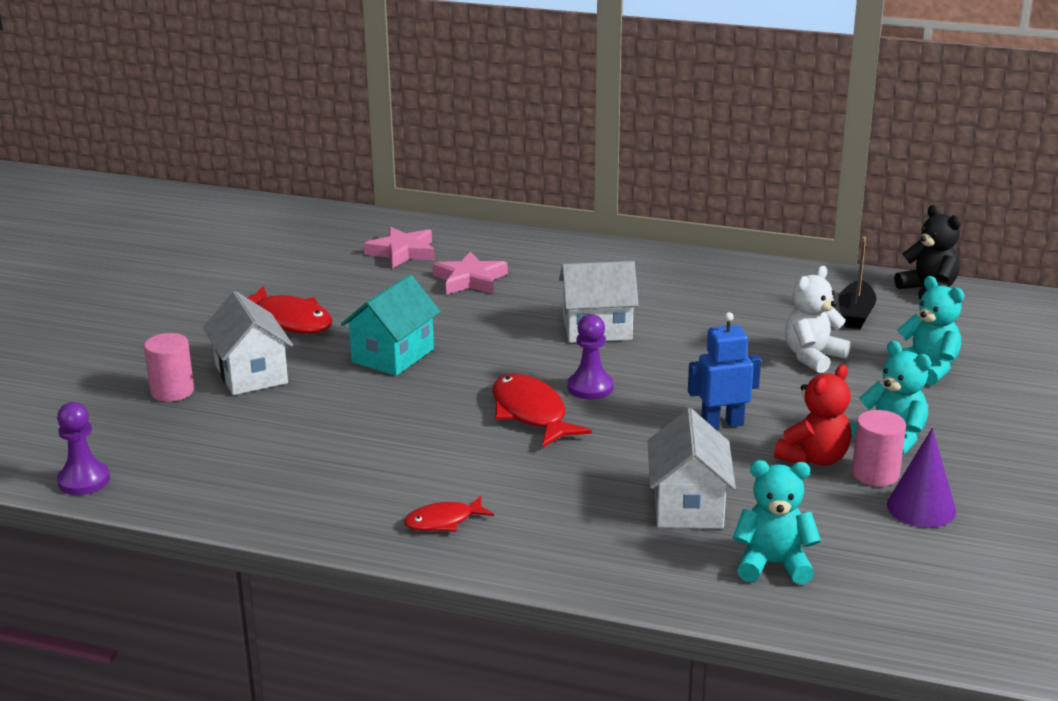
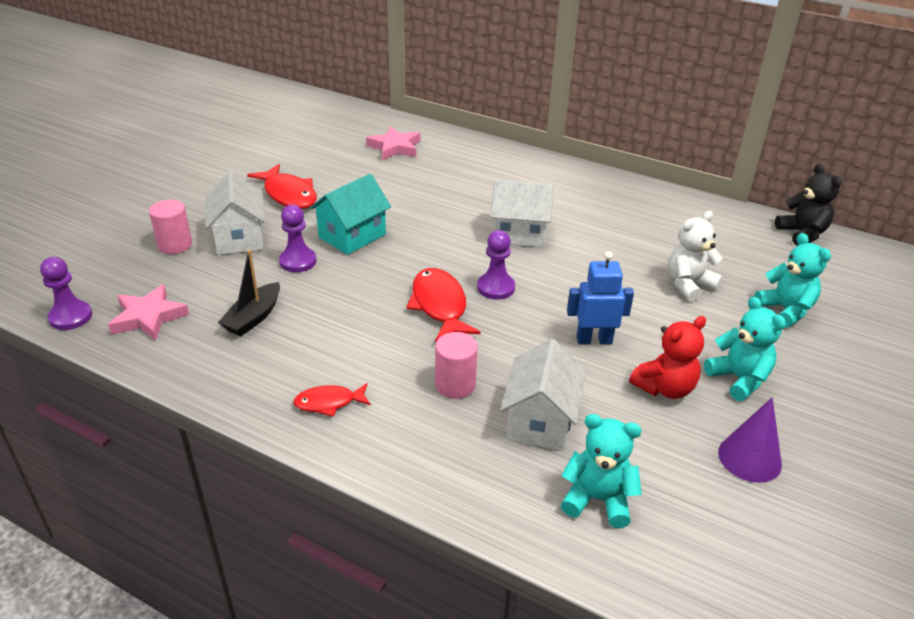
camera: 10 degrees right, 10 degrees up
(338, 390) = (298, 261): none -> purple pawn
(470, 280) = (436, 177): pink star -> pink star (148, 317)
(855, 314) = (735, 248): black boat -> black boat (253, 317)
(875, 474) = (715, 413): pink cylinder -> pink cylinder (455, 385)

